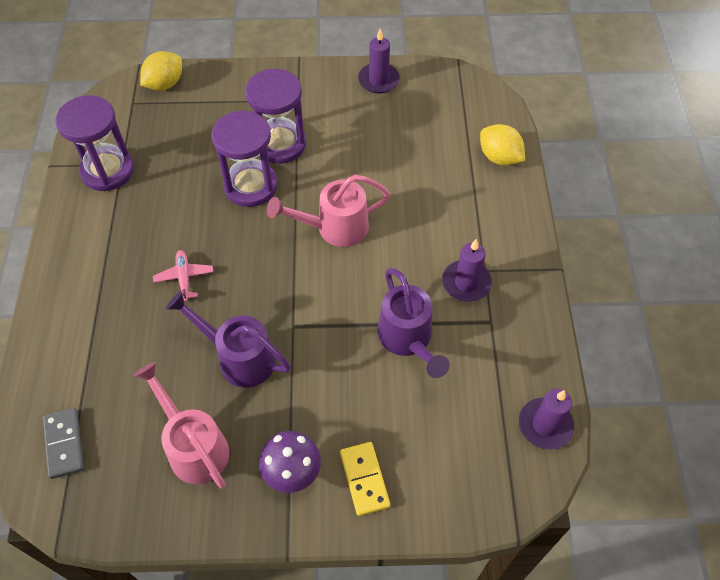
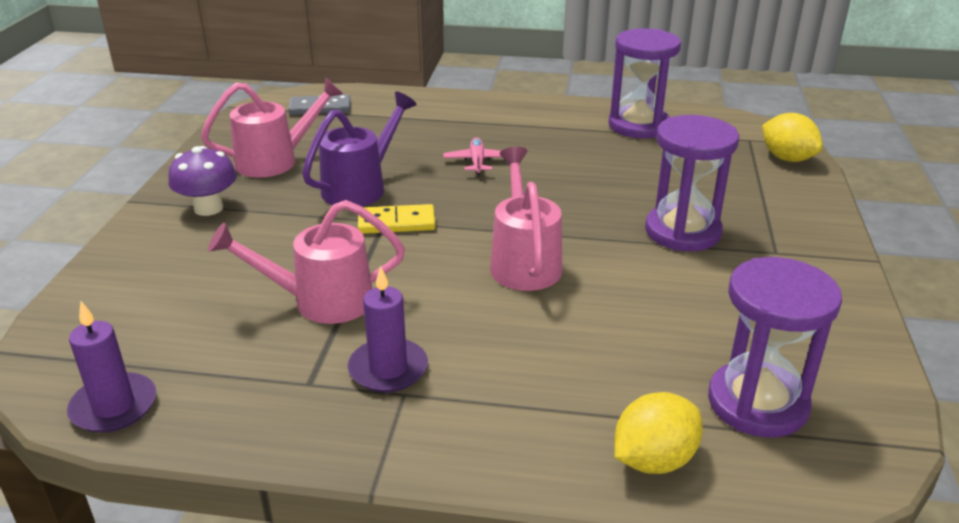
camera: 100 degrees right, 25 degrees down
(184, 278) = (477, 162): pink plane -> pink plane turned 90 degrees counterclockwise
(251, 186) = (607, 206): purple hourglass -> purple hourglass (757, 403)
(364, 479) = (164, 249): yellow domino -> yellow domino (396, 222)
(378, 80) = (841, 335): purple candle -> none
(408, 339) = (321, 301): purple watering can -> pink watering can

